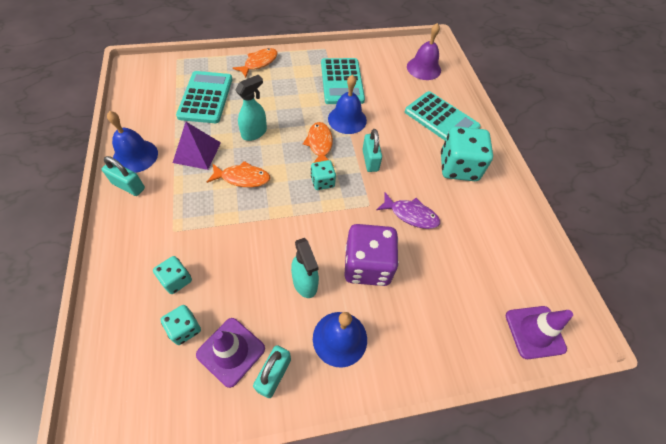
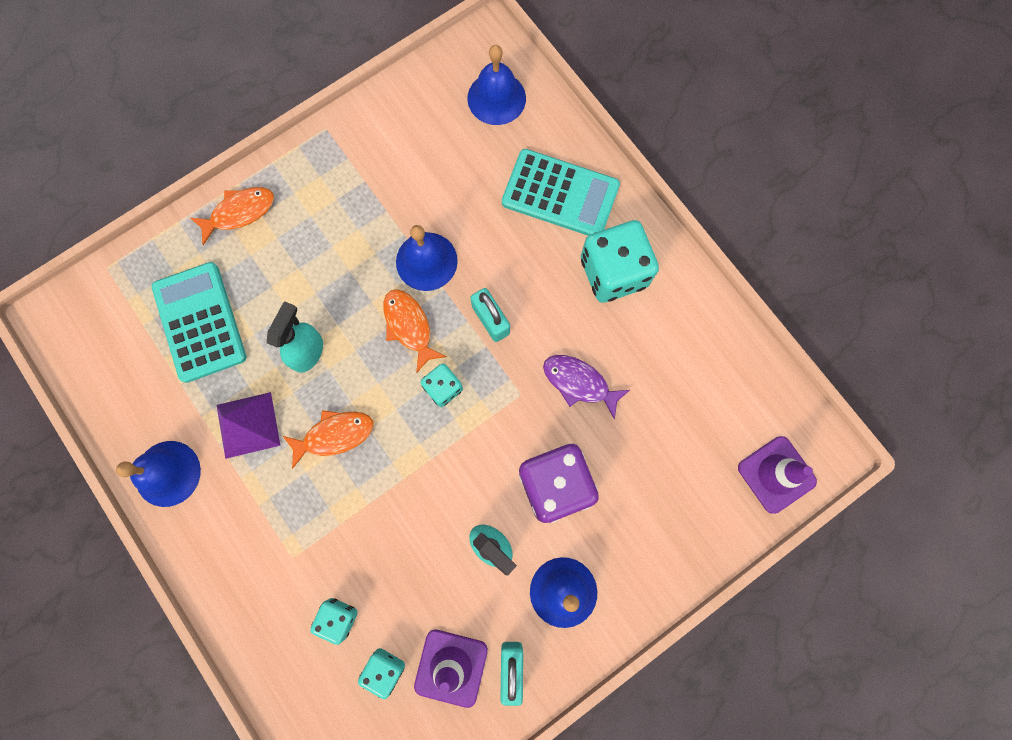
camera: 20 degrees left, 20 degrees up
(128, 186) = (191, 523): turquoise padlock -> none
(259, 63) = (239, 212): orange fish -> orange fish turned 45 degrees clockwise
(342, 81) = (385, 189): turquoise calculator -> none
(411, 215) = (579, 383): purple fish -> purple fish turned 150 degrees counterclockwise
(423, 68) = (496, 98): purple bell -> blue bell

